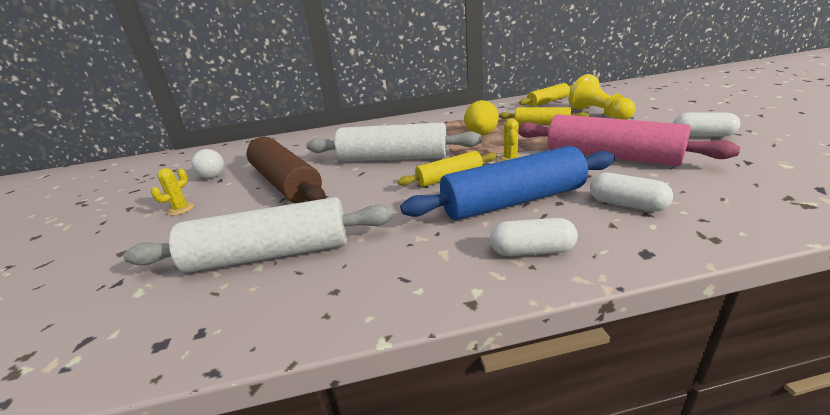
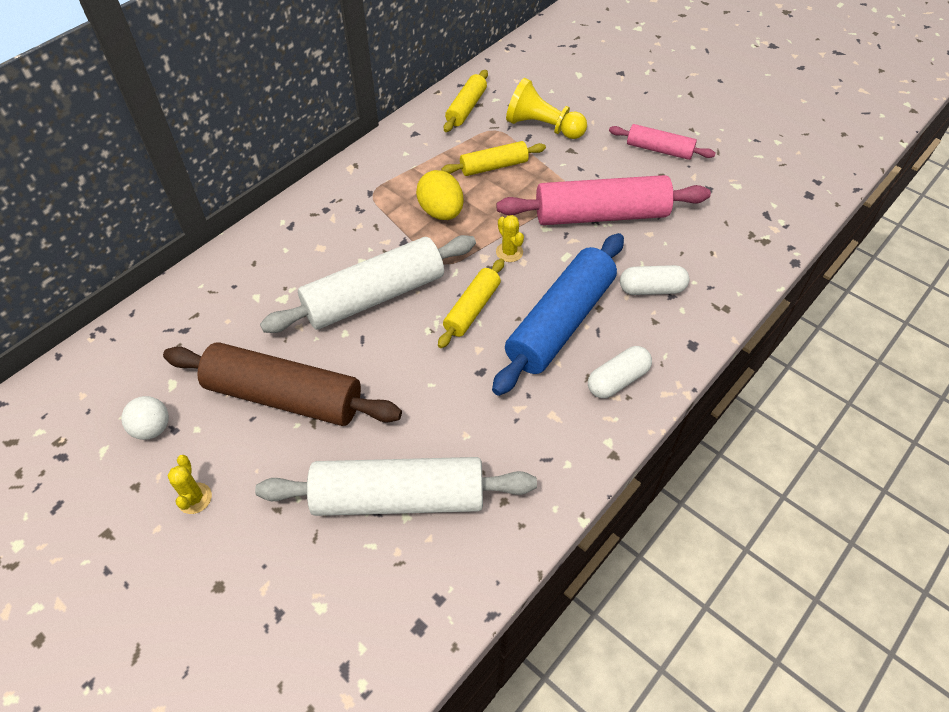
camera: 40 degrees left, 25 degrees up
(270, 254) = (398, 498): white rolling pin -> white rolling pin turned 45 degrees clockwise
(702, 135) = (659, 150): white capsule -> pink rolling pin

